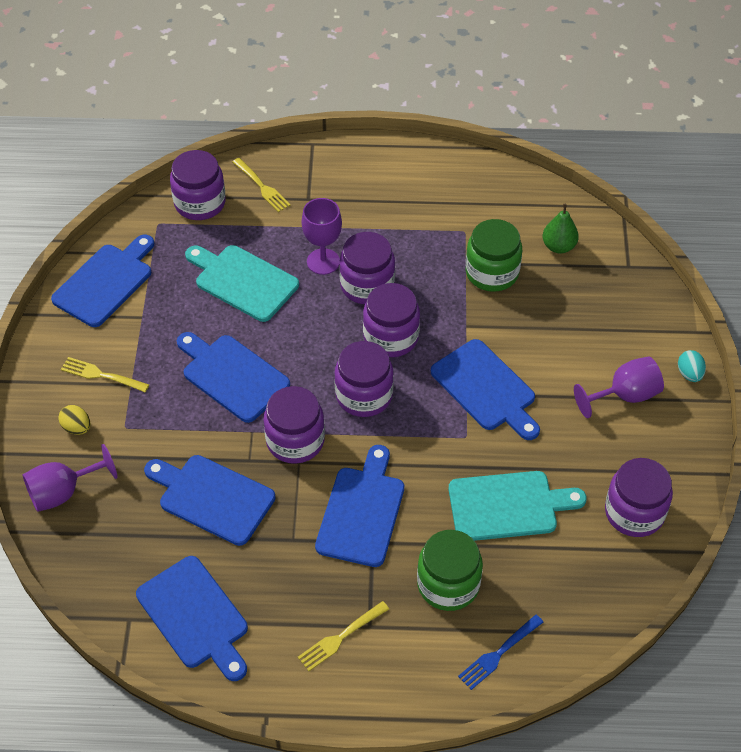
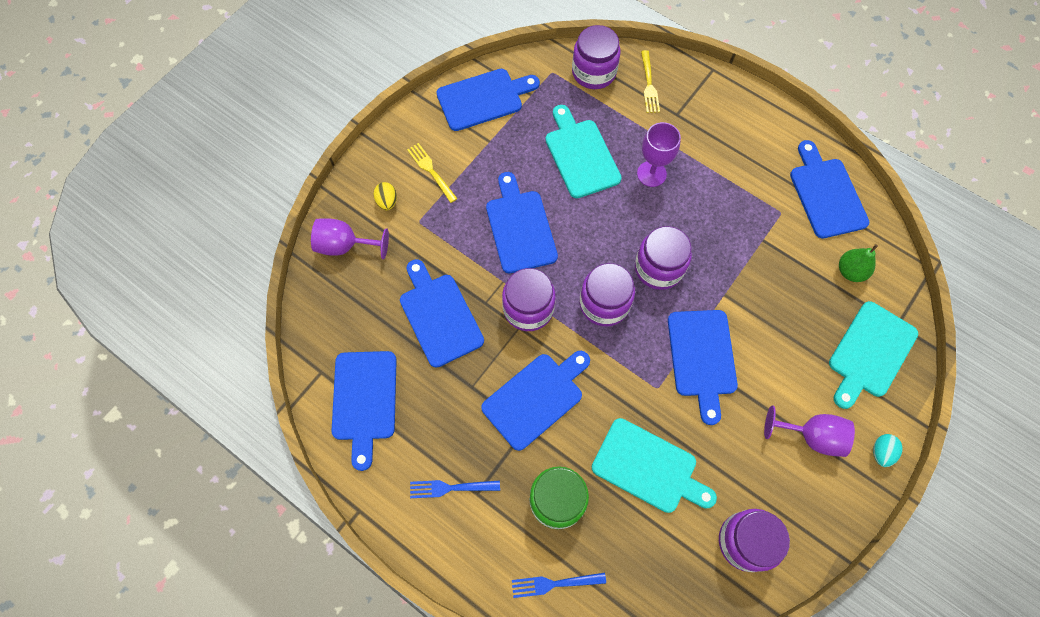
camera: 35 degrees right, 15 degrees up
(341, 637) = (451, 487): yellow fork -> blue fork
(367, 285) = (671, 213): purple jar -> none
(492, 195) = (826, 194): none -> blue cutting board
(492, 272) = (778, 261): green jar -> none
(623, 301) = (870, 352): none -> turquoise cutting board

